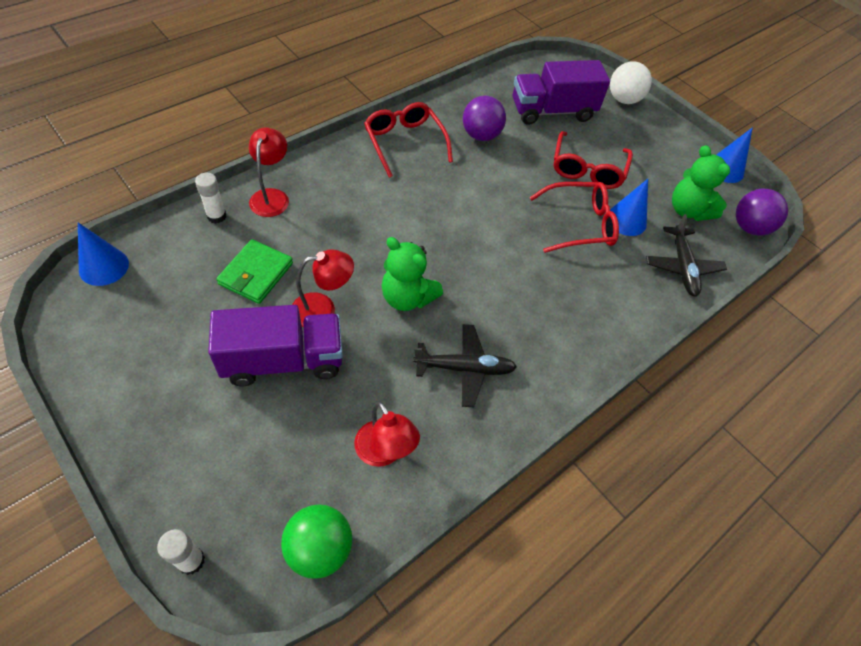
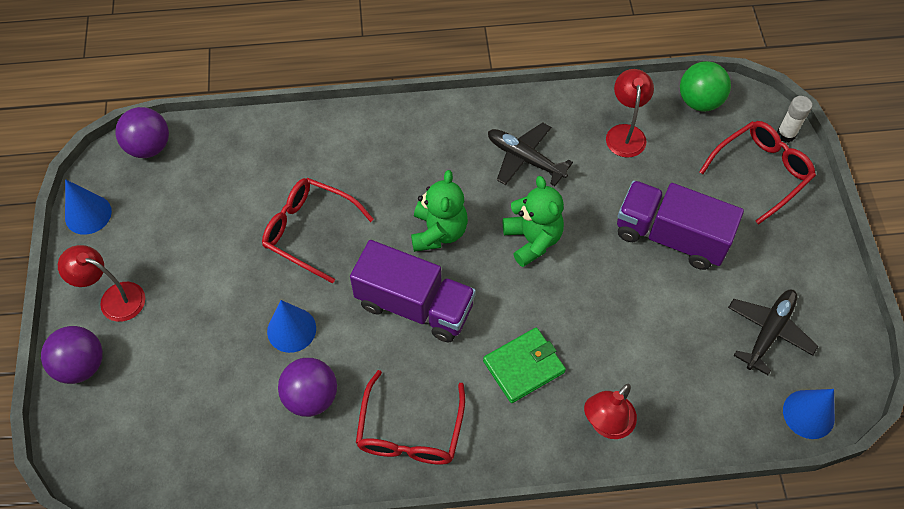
camera: 140 degrees left, 5 degrees up
(216, 216) = (676, 425): white glue stick -> none
(256, 274) = (661, 333): green wallet -> green wallet (523, 366)
(323, 309) = (615, 265): red lamp -> red lamp (114, 298)
(552, 111) = (190, 391): purple truck -> purple truck (414, 305)
(587, 169) = (234, 289): red glasses -> red glasses (761, 172)
(623, 100) = (81, 365): white ball -> purple ball
(626, 220) = (259, 212): blue cone -> blue cone (291, 329)
(682, 266) = (258, 146): black plane -> black plane (768, 332)
(688, 210) = (186, 192): green teddy bear -> green teddy bear (438, 232)

